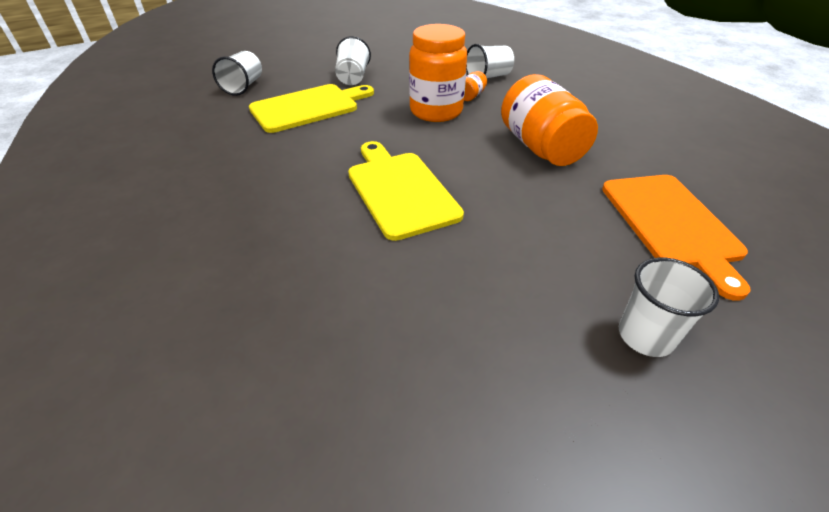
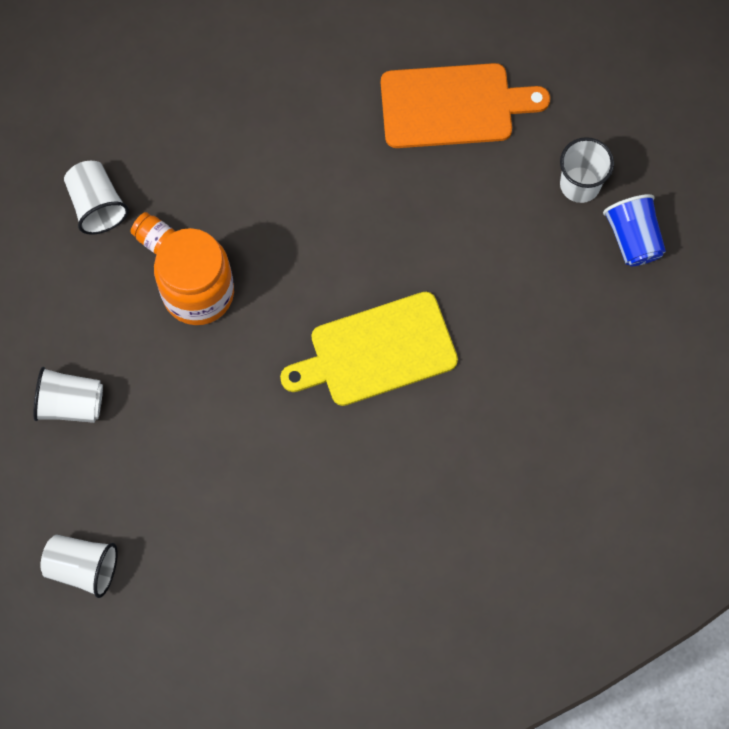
camera: 85 degrees left, 30 degrees up
(309, 107) = (166, 462): yellow cutting board -> none
(540, 147) = (304, 185): orange jar -> none
(598, 404) = (633, 238): none -> blue cup

